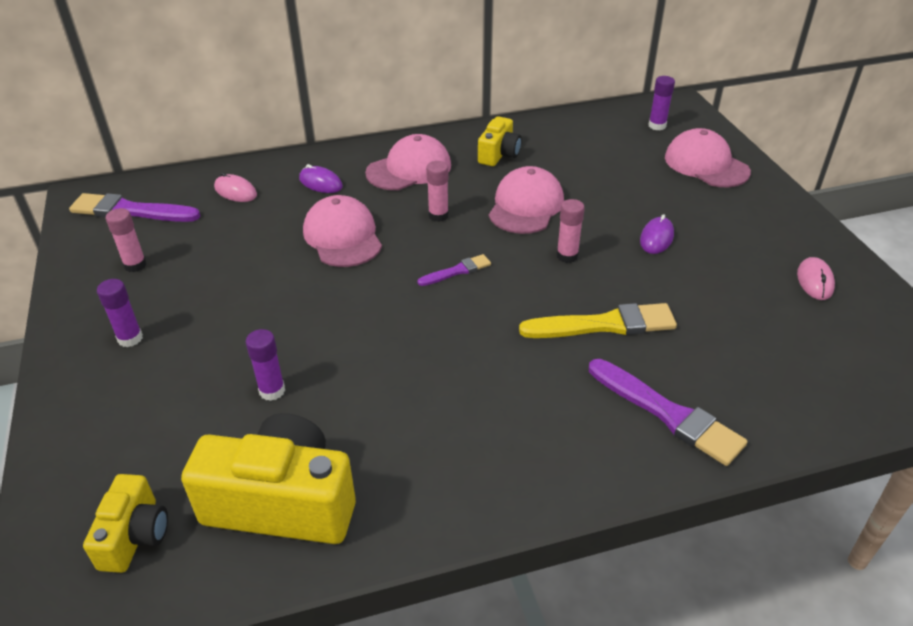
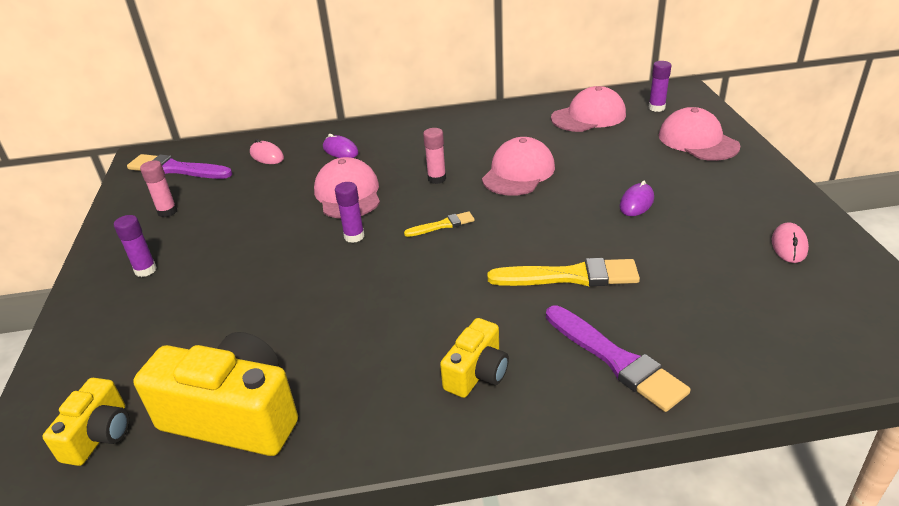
camera: 10 degrees right, 5 degrees down
(272, 391) = (252, 319): purple glue stick -> purple glue stick (354, 236)
(409, 169) = (420, 140): pink cap -> pink cap (588, 116)
(457, 271) = (442, 225): purple brush -> yellow brush
(499, 154) = (503, 129): yellow camera -> yellow camera (477, 373)
(567, 256) = (547, 215): pink glue stick -> none

